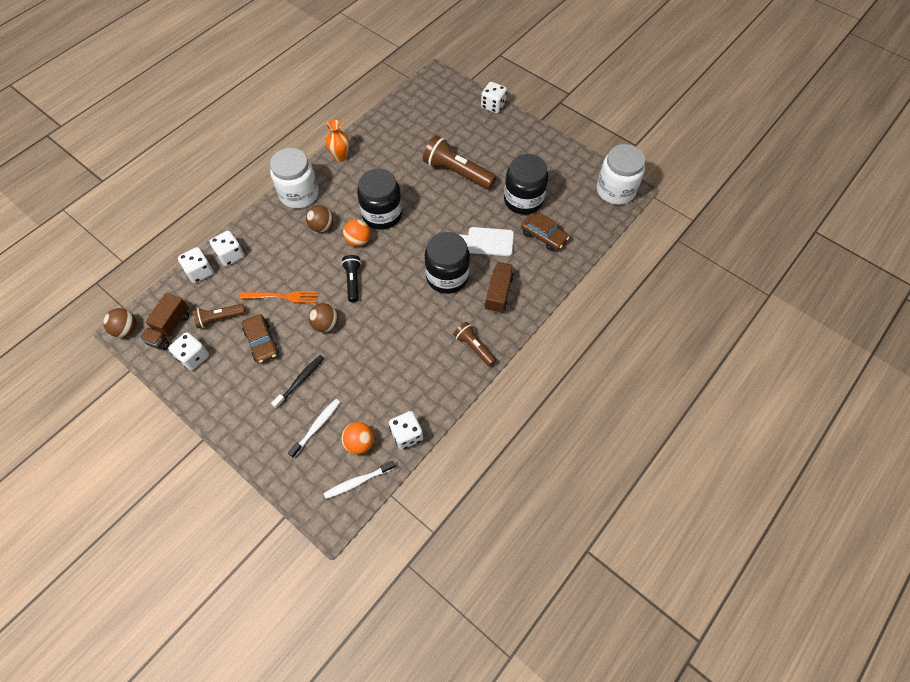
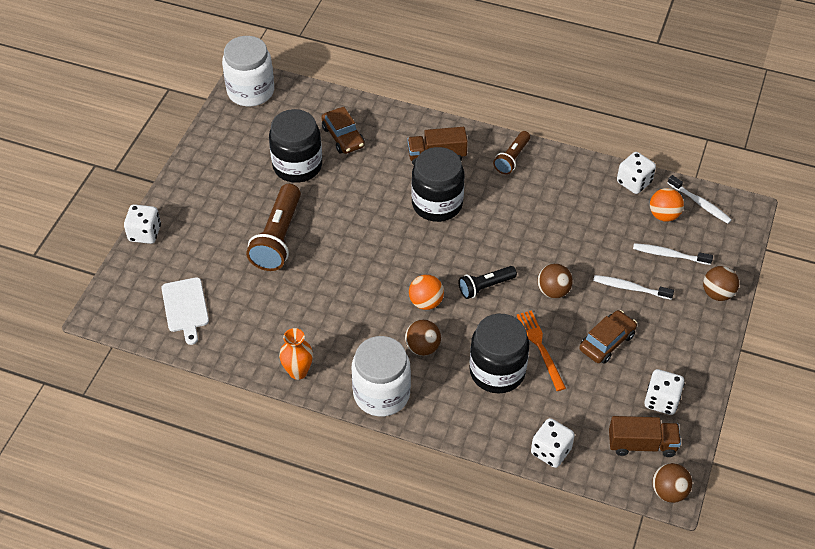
camera: 110 degrees left, 10 degrees down
(219, 318) = (601, 398): brown flashlight -> none
(231, 255) = (510, 428): white dice -> none
(260, 446) = (717, 293): none -> brown ball
(300, 381) = (630, 288): black toothbrush -> white toothbrush
(382, 214) = (376, 292): black jar -> black jar (497, 371)
(487, 241) = (372, 182): white cutting board -> white cutting board (185, 307)
(543, 236) = (343, 137): brown car -> brown car turned 135 degrees clockwise

